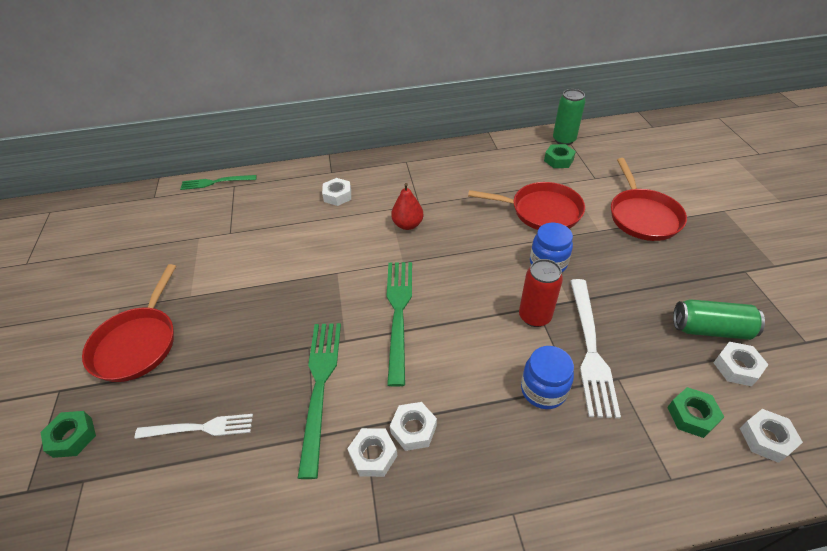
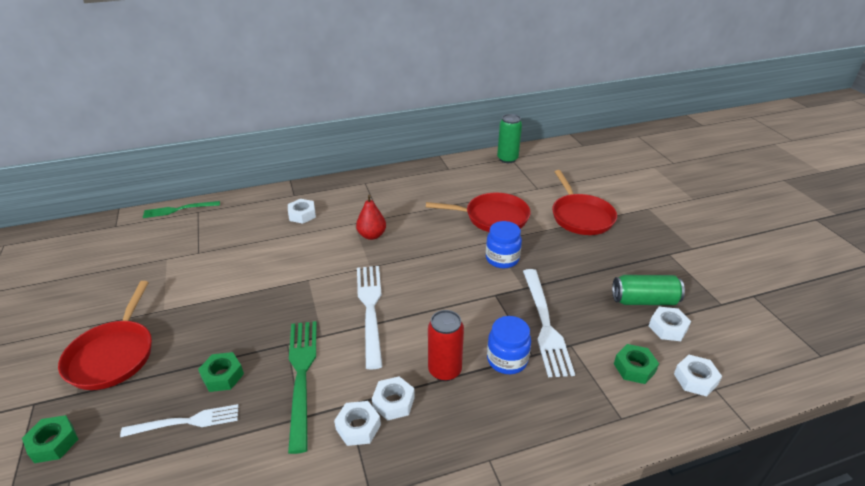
camera: 10 degrees left, 10 degrees down
(398, 313) = (370, 309): green fork -> white fork
(534, 316) = (494, 302): red can -> red can (445, 370)
(558, 160) = (504, 175): green nut -> green nut (222, 376)

